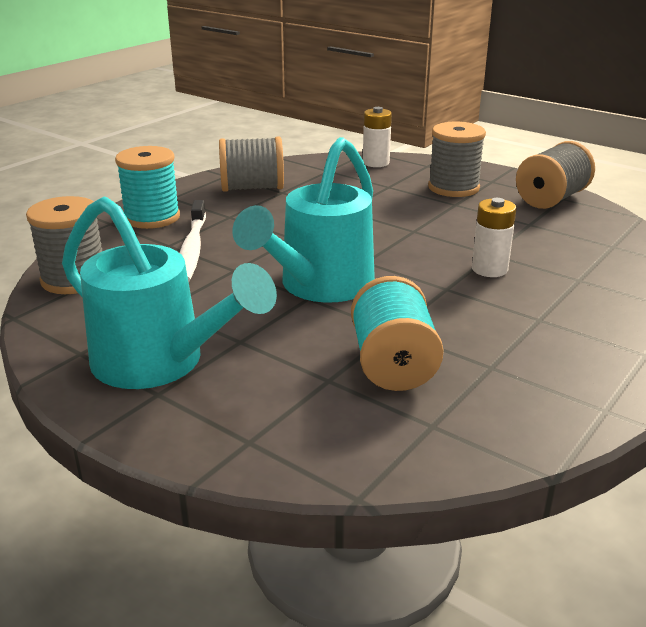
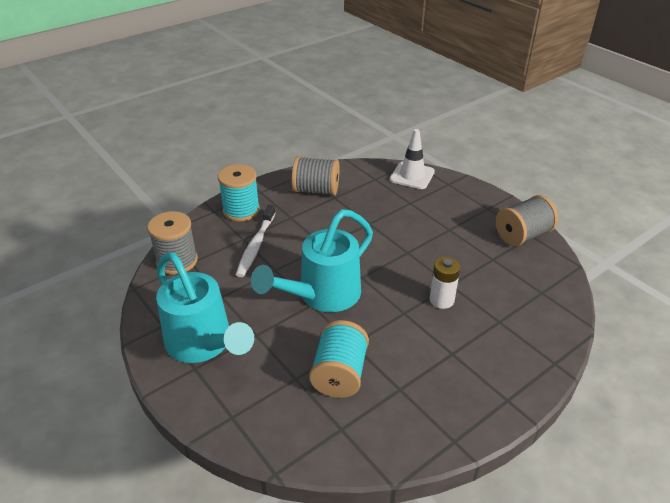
camera: 15 degrees right, 10 degrees up
(376, 163) = (412, 176): white battery -> white traffic cone
(453, 188) = (456, 212): grey spool -> none

